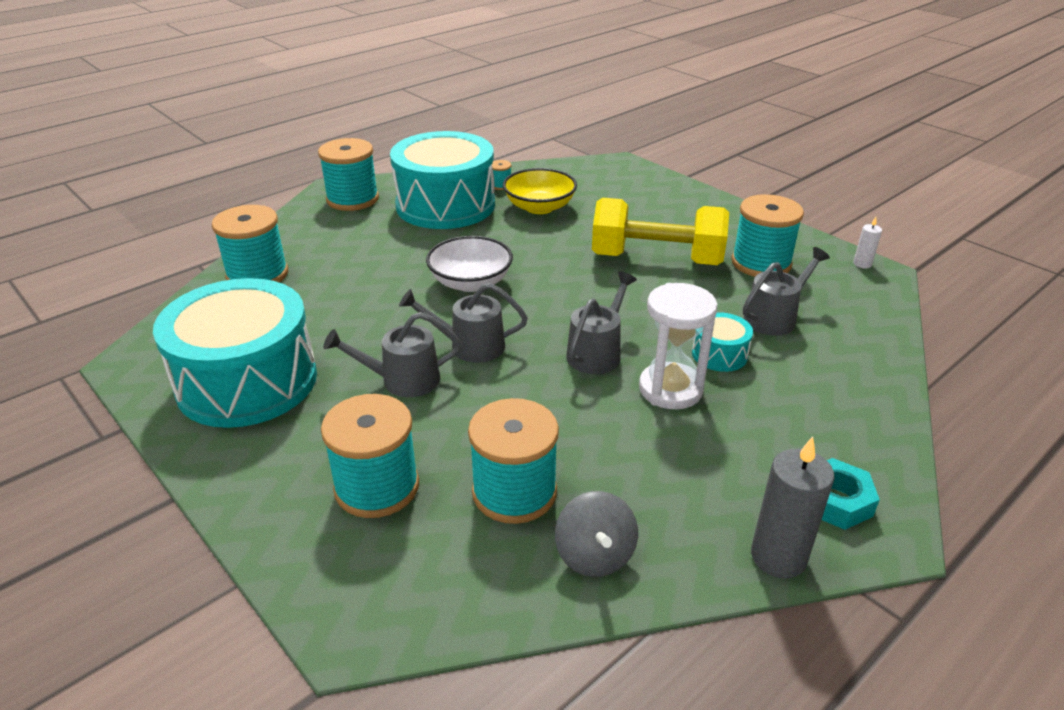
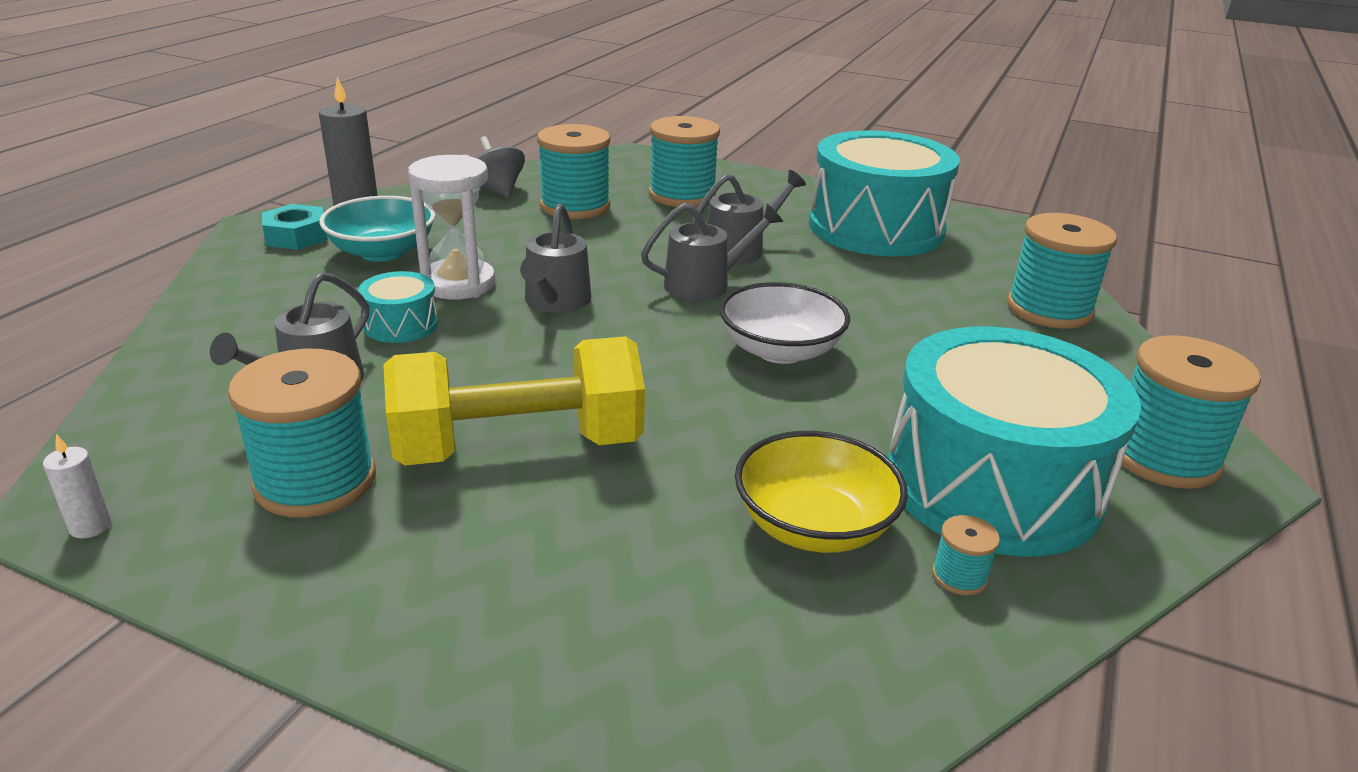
camera: 155 degrees right, 5 degrees down
(739, 451) = (382, 252): none -> turquoise bowl

